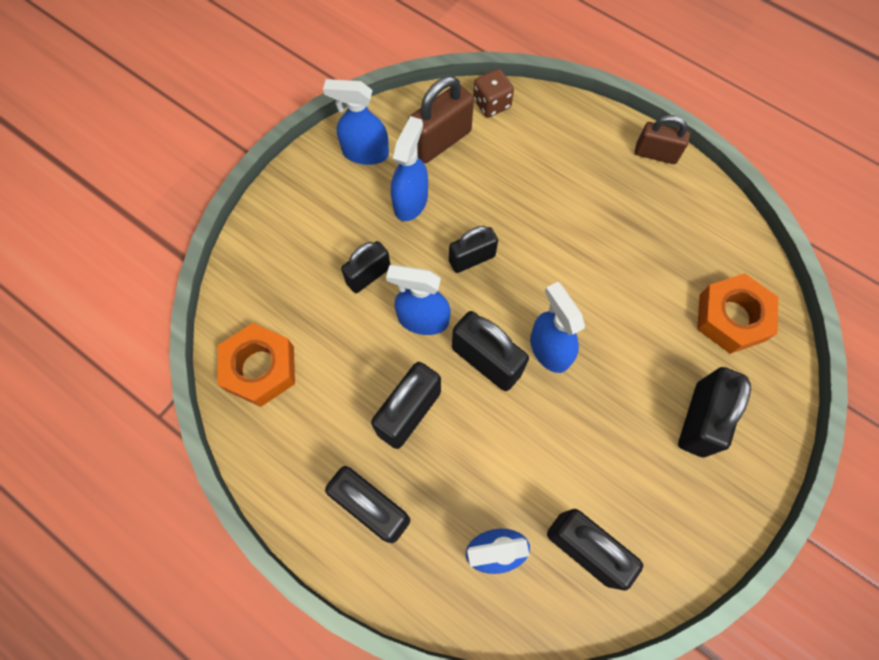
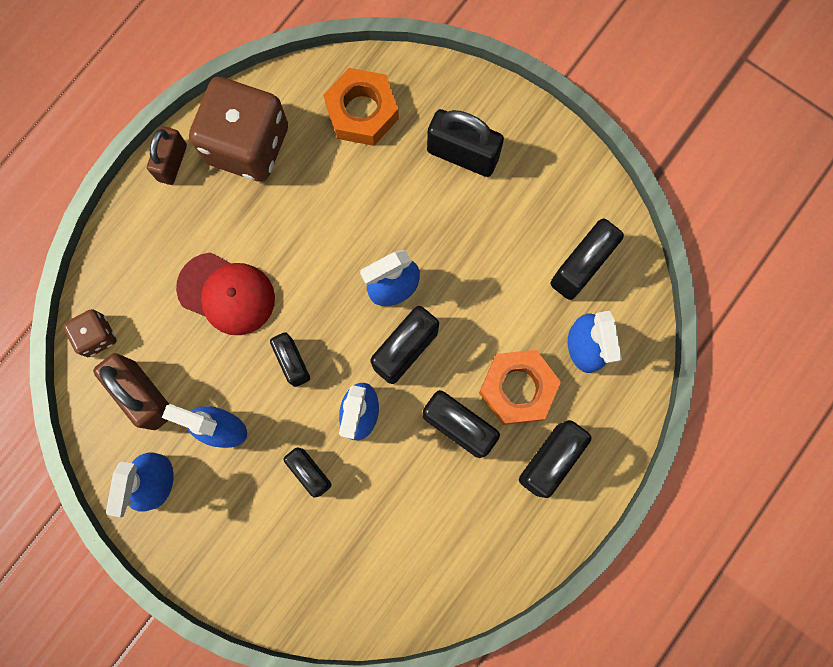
camera: 90 degrees left, 10 degrees up
(260, 368) = (413, 582): orange nut -> orange nut (517, 388)
(535, 201) = (226, 294): none -> red cap
(681, 214) = (247, 145): none -> brown dice

